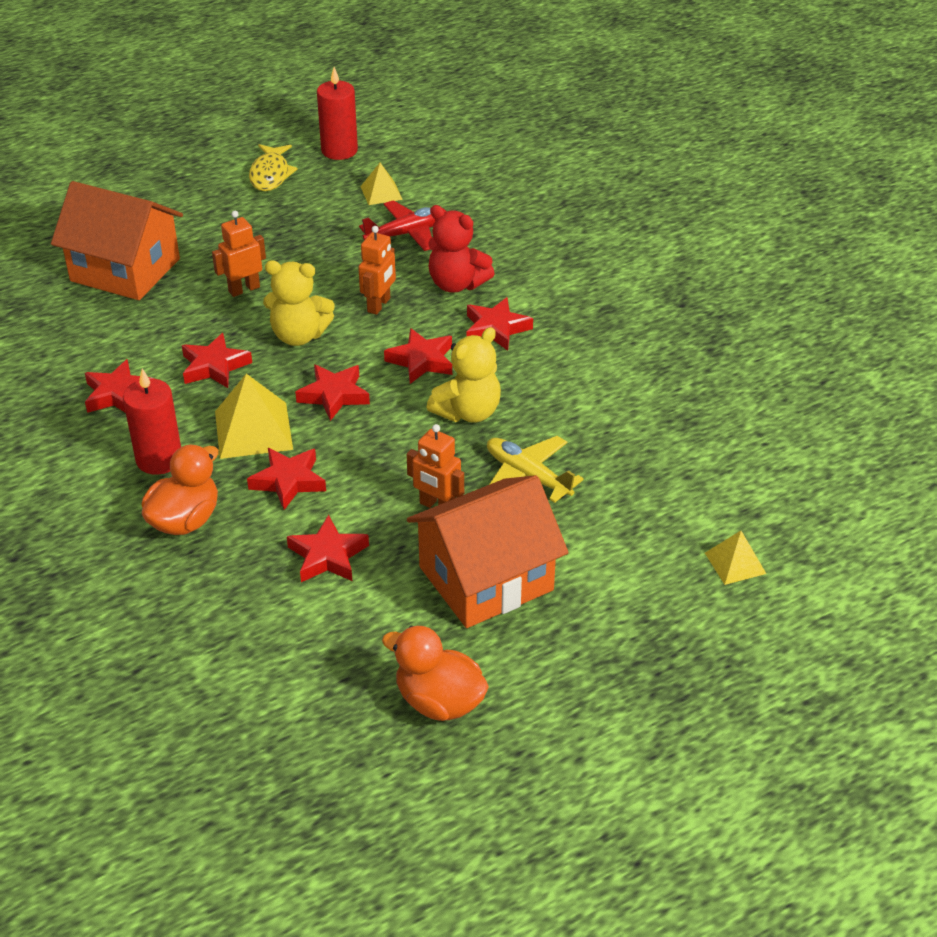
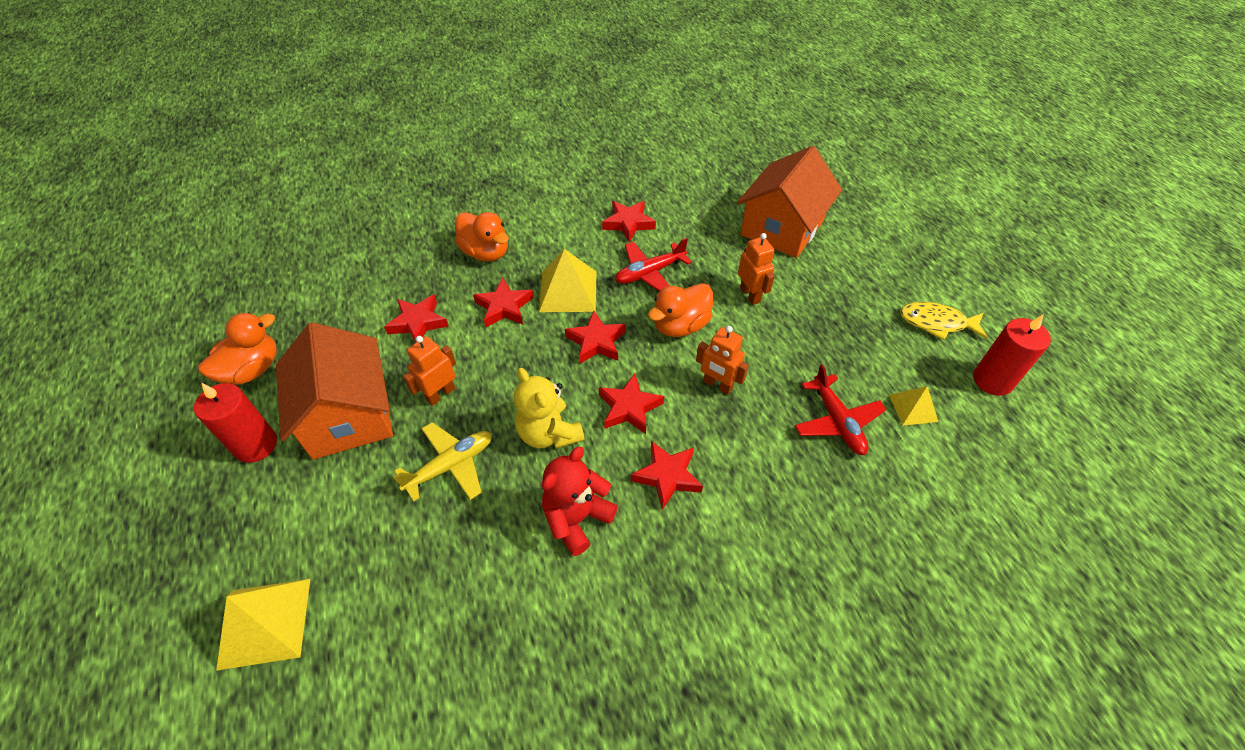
camera: 100 degrees right, 10 degrees up
(159, 459) = (552, 242): red candle -> red candle (256, 445)
(214, 366) = (649, 273): red star -> red plane
(299, 336) = (680, 325): yellow teddy bear -> orange duck
(456, 284) = (746, 453): red teddy bear -> red teddy bear (577, 518)
(735, 563) = (265, 622): yellow pyramid -> yellow pyramid, size x1.71

